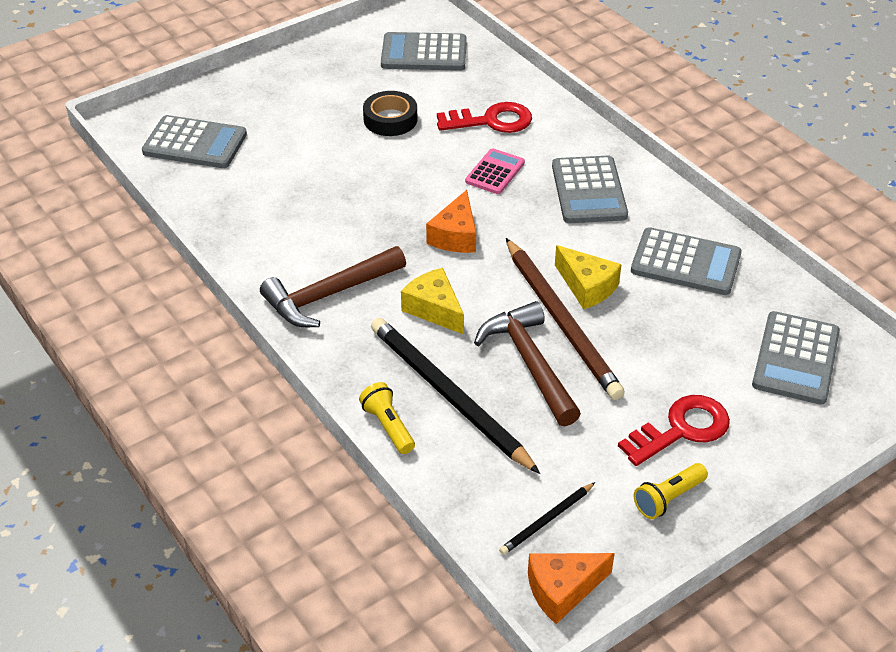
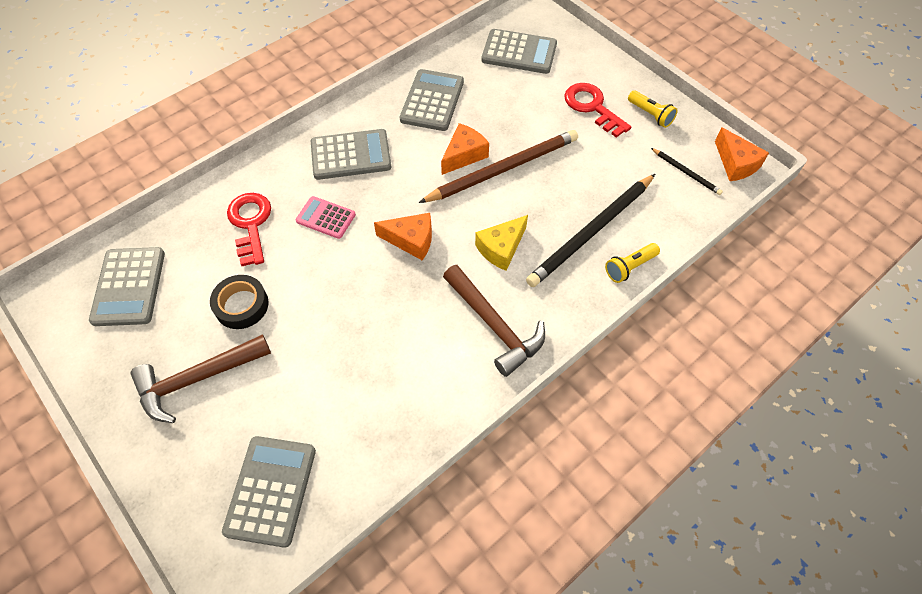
camera: 95 degrees left, 15 degrees up
(530, 364) = (549, 186): brown hammer -> brown hammer (197, 379)
(587, 287) = (464, 155): yellow cheese -> orange cheese

